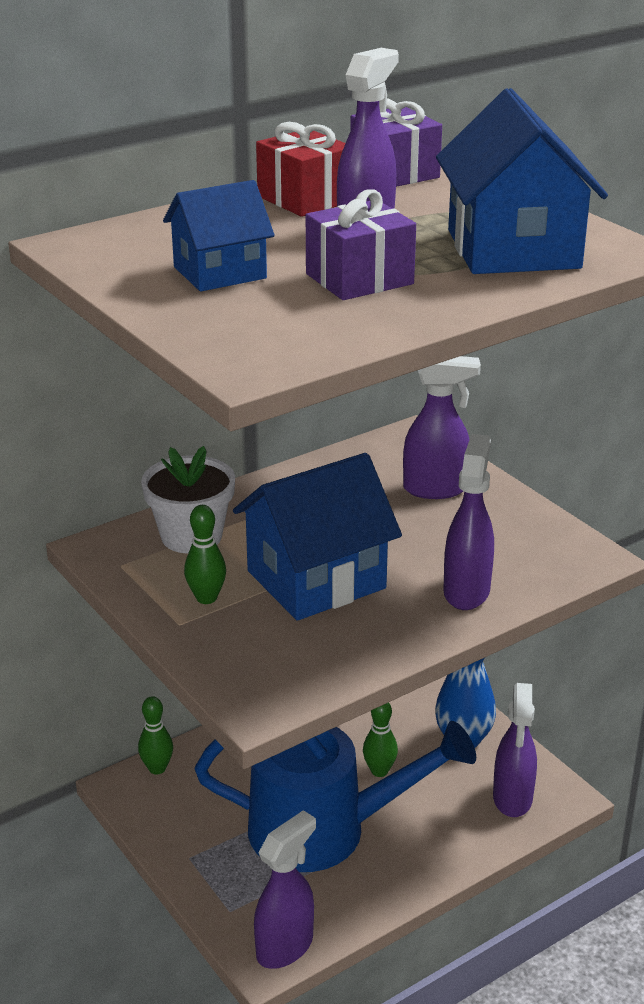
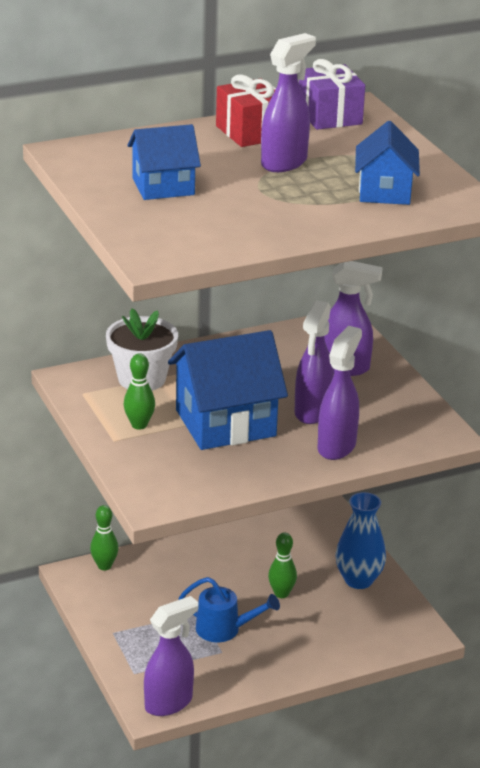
camera: 10 degrees right, 0 degrees up
(326, 830) = (225, 630): blue watering can -> blue watering can, size x0.47
(359, 279) = (260, 203): purple gift -> none
(512, 799) = (382, 630): purple spray bottle -> purple spray bottle (312, 412)
(513, 249) = (384, 192): blue house -> blue house, size x0.60

